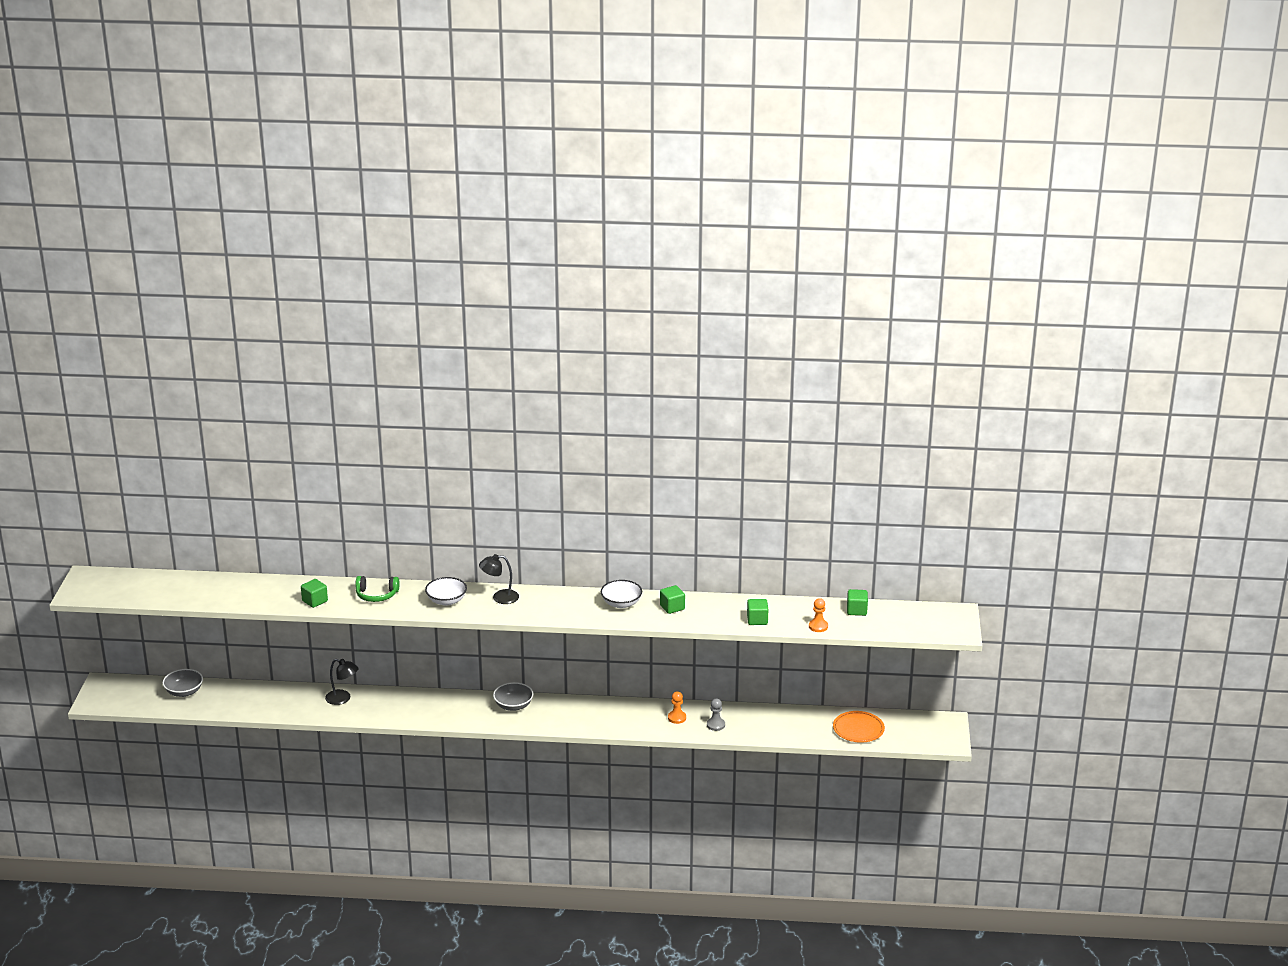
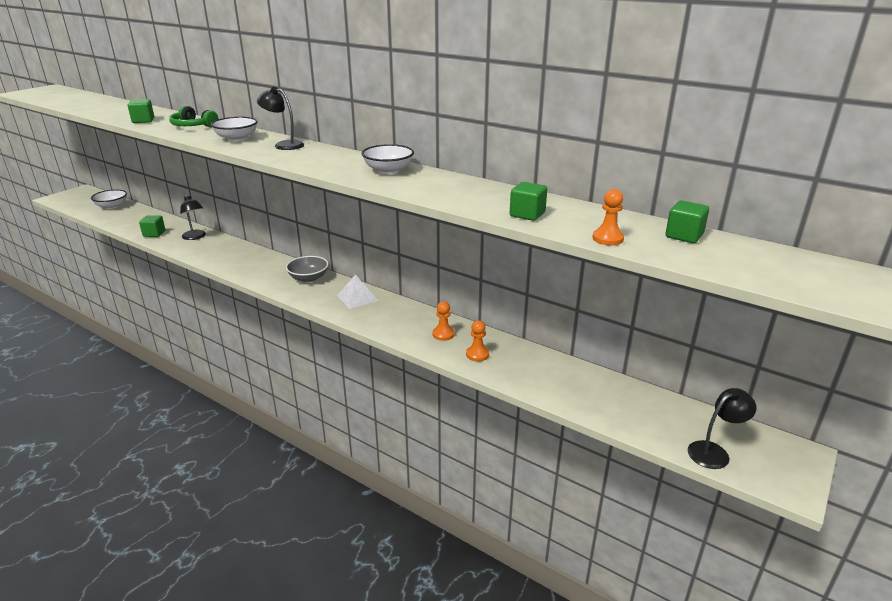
camera: 30 degrees right, 0 degrees up
(184, 692) = (112, 206): grey bowl -> white bowl
(577, 710) = (357, 298): none -> white pyramid
(672, 607) = (438, 183): green cube -> green cube (154, 234)
(715, 725) = (477, 354): grey pawn -> orange pawn
(858, 729) = (653, 419): orange plate -> none
(902, 737) = (714, 452): none -> black lamp

